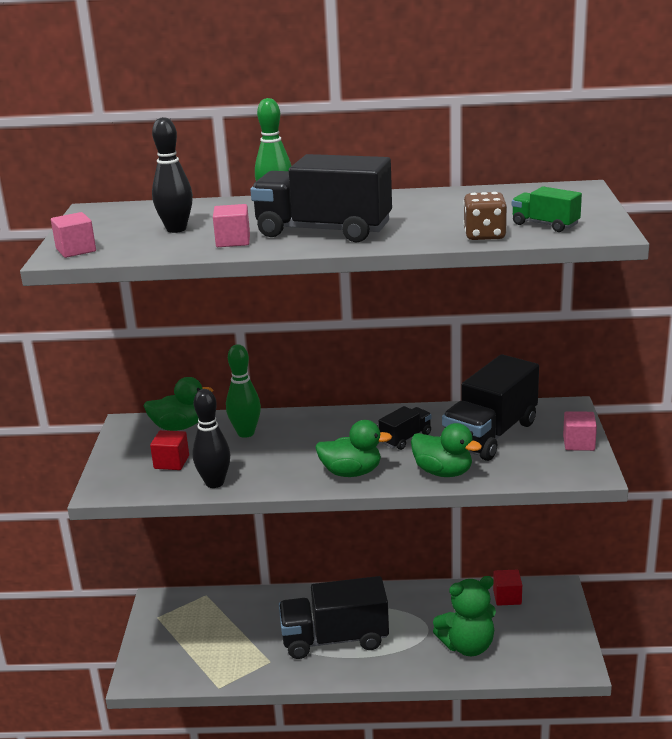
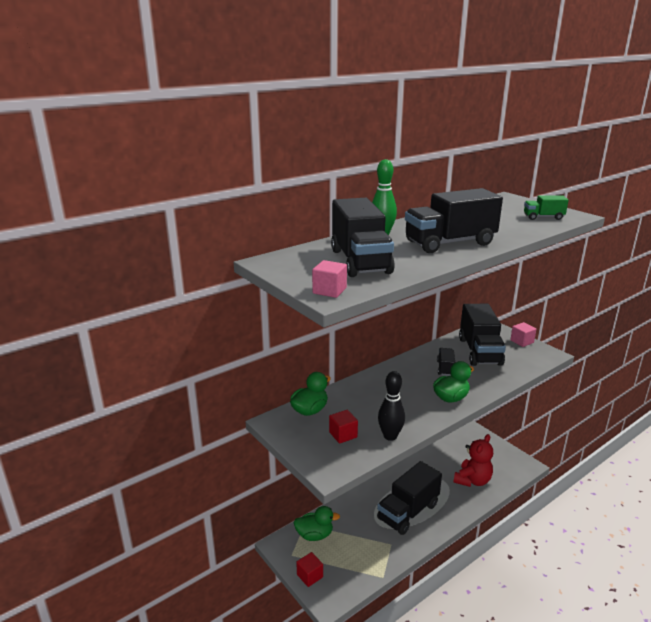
camera: 40 degrees left, 0 degrees up
(176, 229) = (360, 261): black bowling pin -> black truck
(233, 241) = (416, 260): pink cube -> none
(246, 433) = (357, 398): green bowling pin -> none
(443, 472) = (492, 379): green duck -> green duck (314, 535)
(467, 646) = (472, 480): green teddy bear -> red teddy bear
(484, 235) = (533, 228): brown dice -> none
(507, 597) = (458, 446): red cube -> red cube (310, 576)

